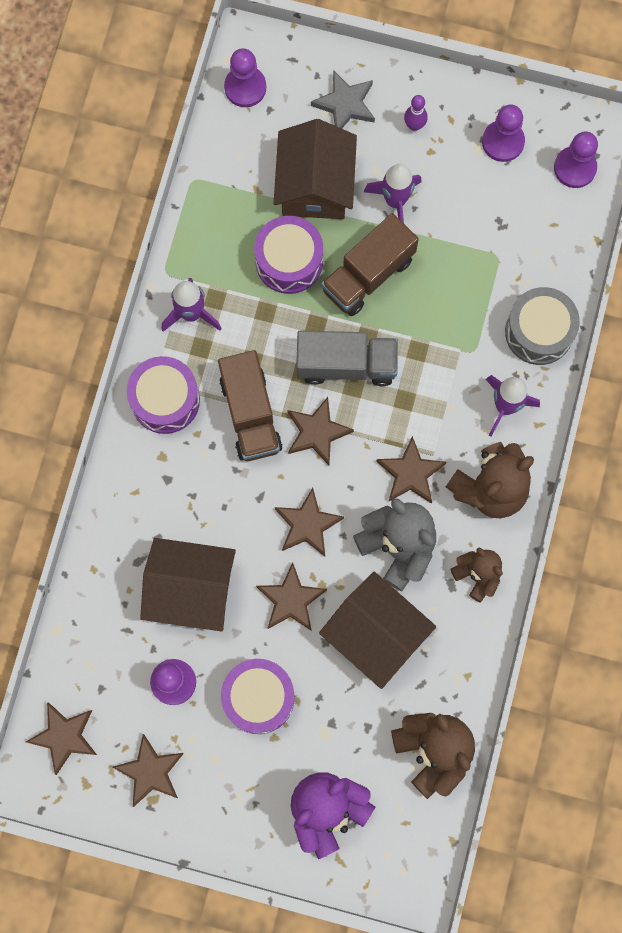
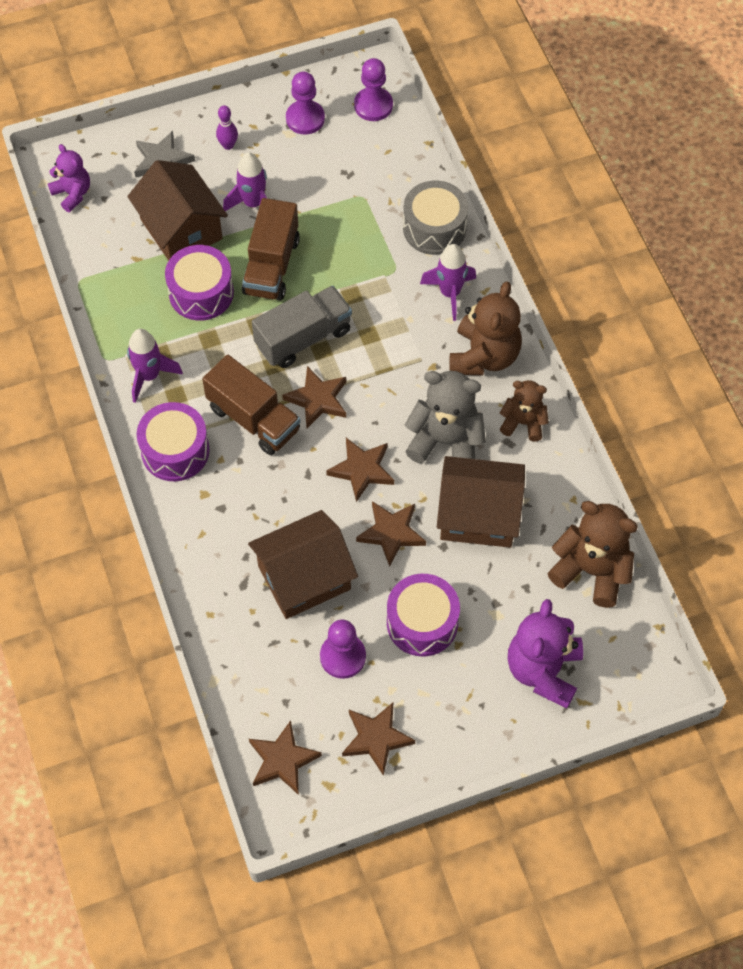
camera: 35 degrees left, 15 degrees down
(245, 87) = (72, 194): purple pawn -> purple teddy bear
(410, 473) = (414, 383): brown star -> none

